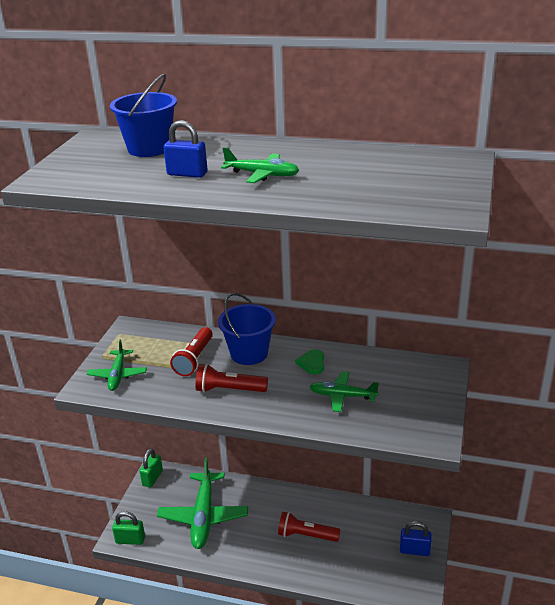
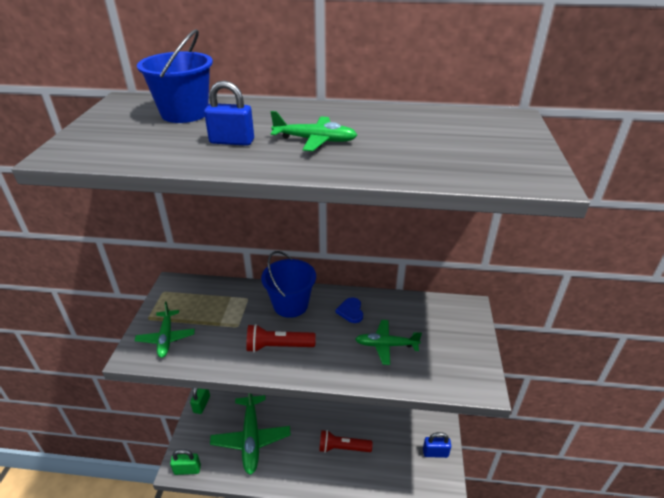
camera: 10 degrees left, 5 degrees up
(194, 359) = (239, 315): red flashlight -> none
(312, 363) = (351, 311): green heart -> blue heart

